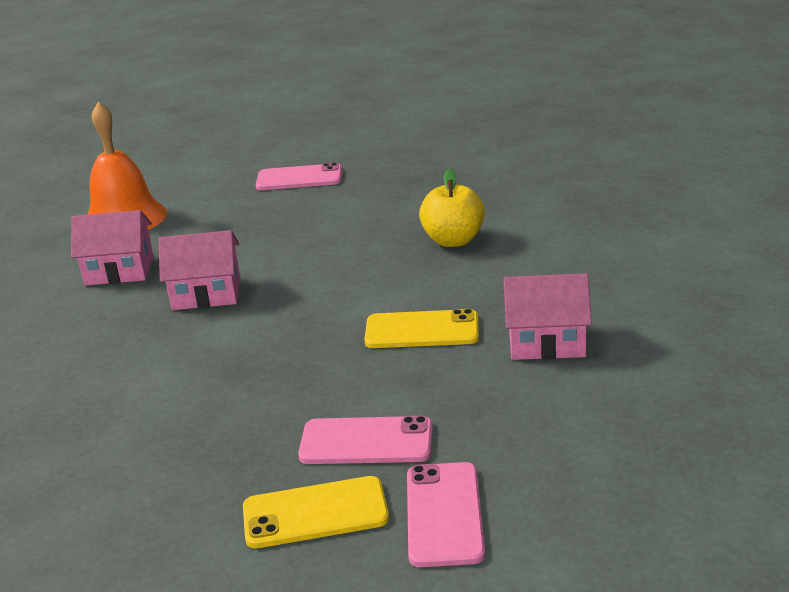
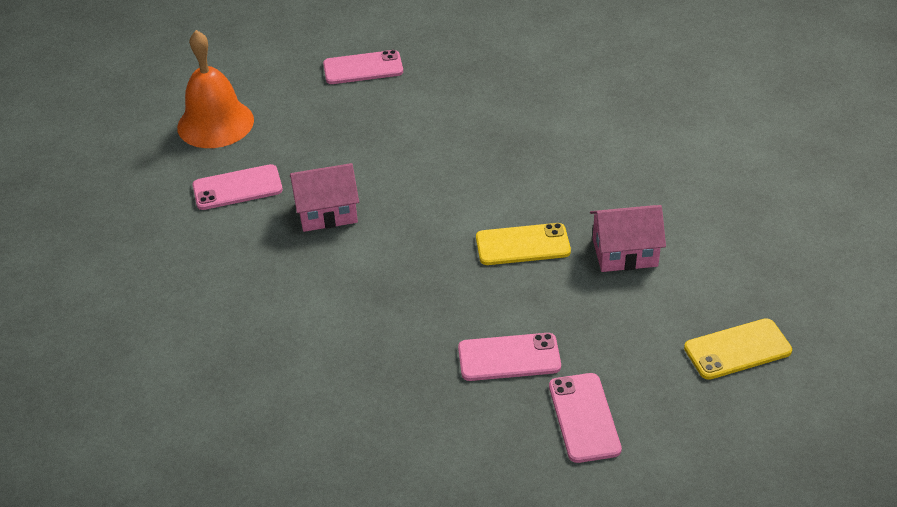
camera: 10 degrees left, 15 degrees up
(119, 271) = (237, 188): pink house -> pink phone
(315, 513) = (489, 424): yellow phone -> yellow phone (737, 349)
(453, 240) = (523, 143): yellow apple -> none

